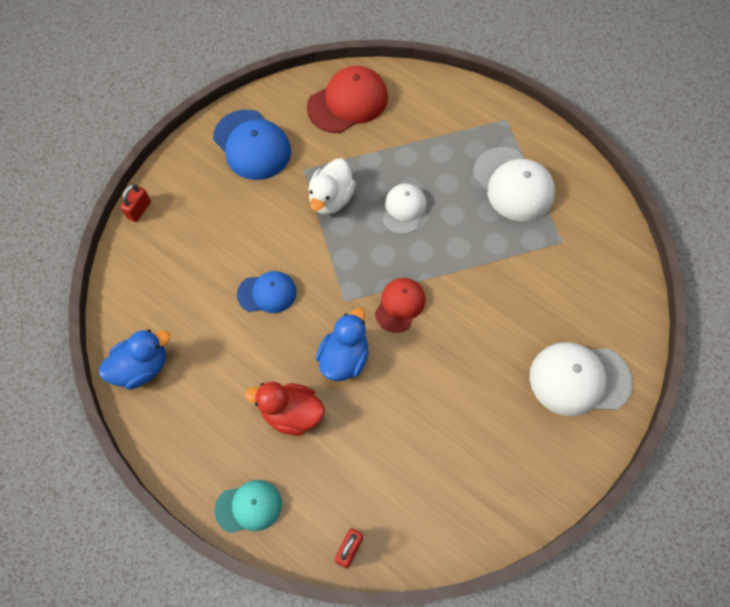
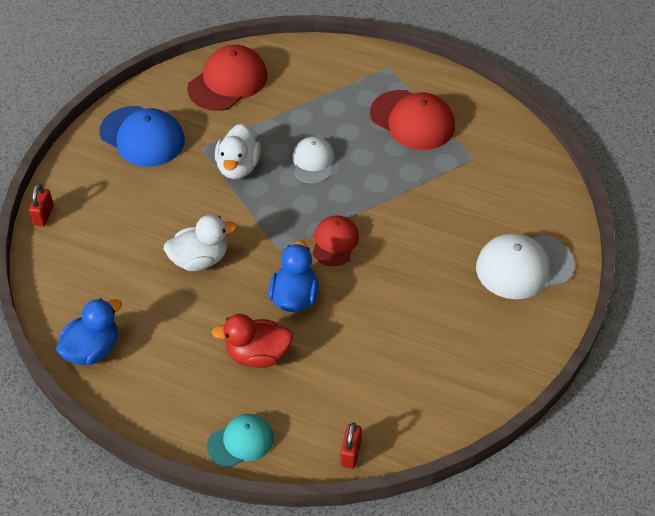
camera: 15 degrees left, 15 degrees down
(267, 293) = (199, 260): blue cap -> white duck
(513, 184) = (412, 120): white cap -> red cap

